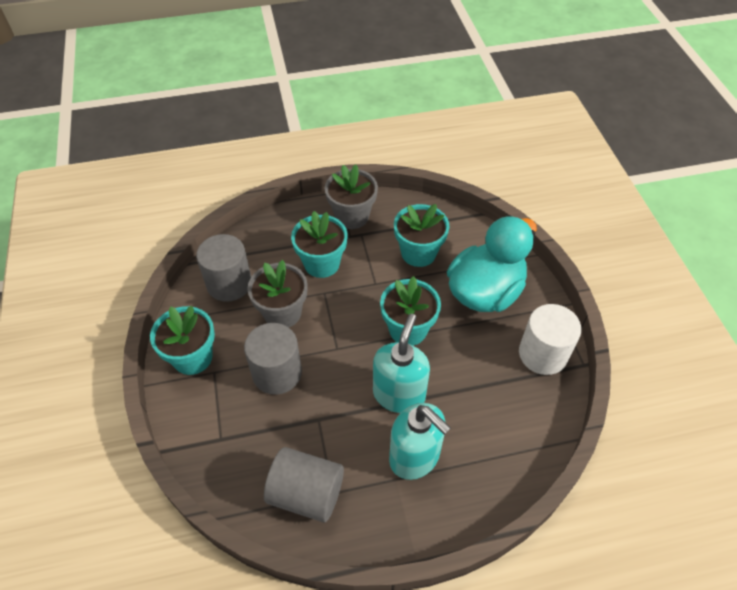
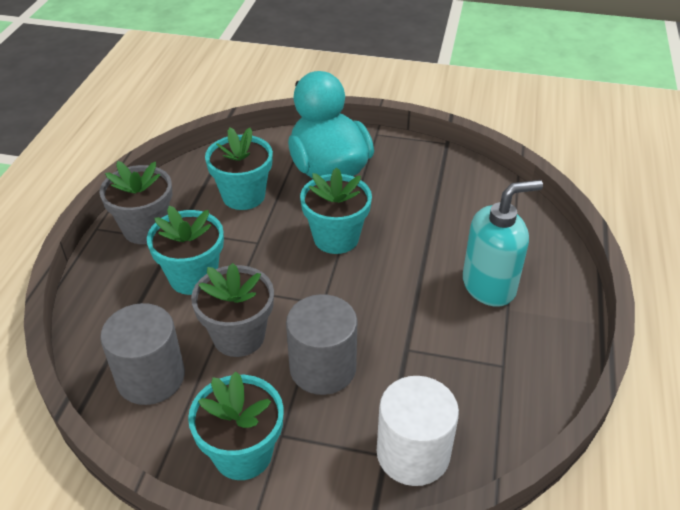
camera: 65 degrees left, 10 degrees down
(306, 493) = (495, 389): grey cylinder -> none
(399, 394) = (411, 272): turquoise soap dispenser -> none
(542, 354) = (422, 161): white cylinder -> white cylinder (413, 453)

